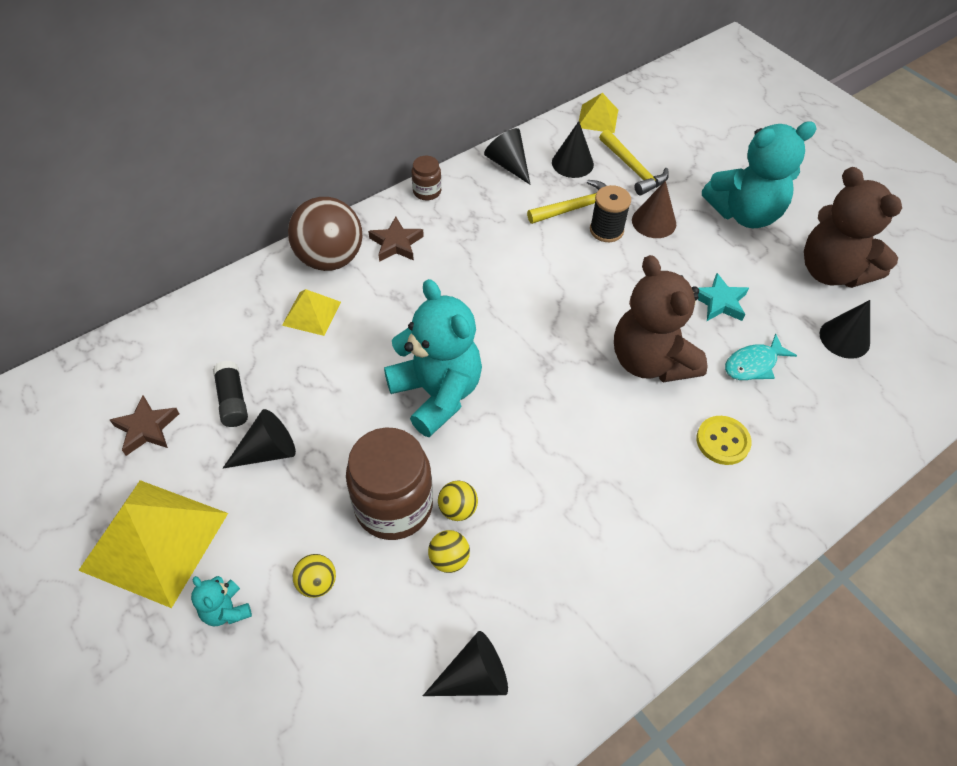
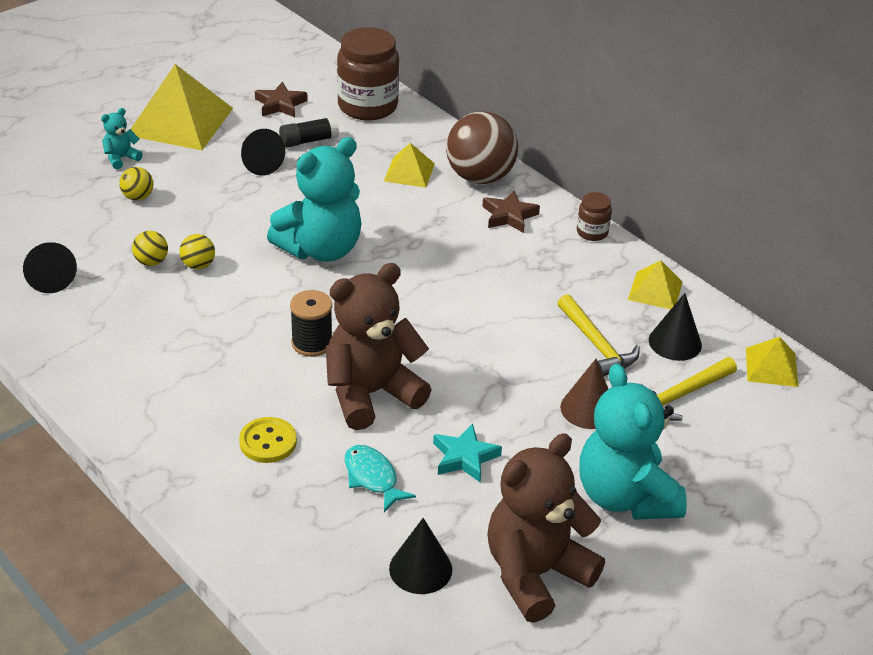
camera: 85 degrees right, 15 degrees down
(394, 506) = (203, 230): brown jar -> brown jar (367, 106)
(508, 164) = (655, 290): black cone -> yellow pyramid
(606, 230) = (564, 367): black spool -> black spool (312, 343)

